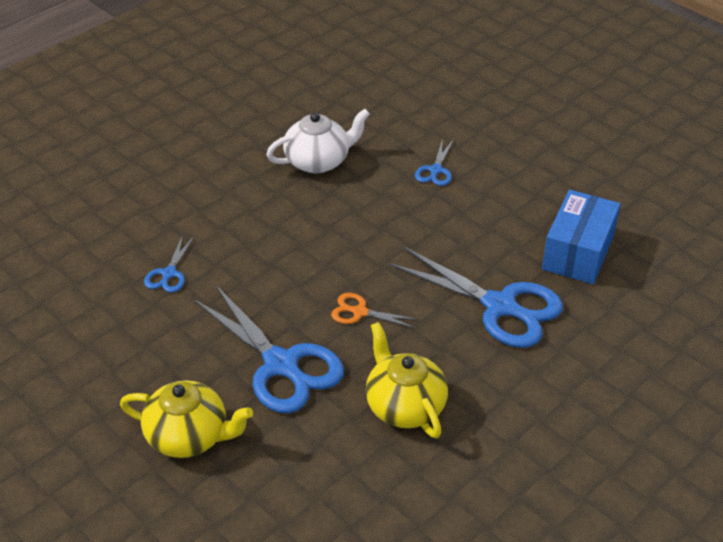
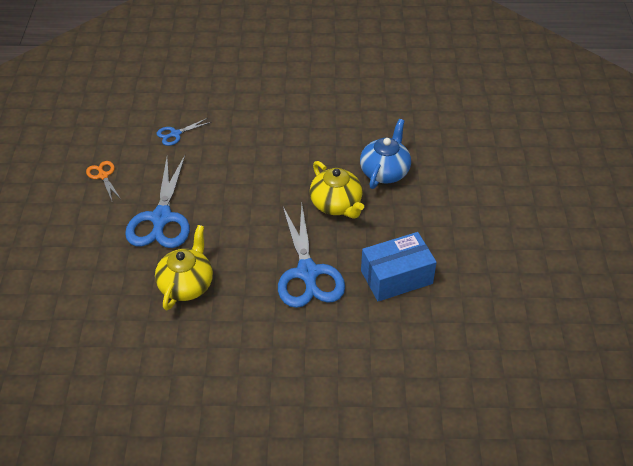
camera: 45 degrees right, 5 degrees up
(189, 436) = (79, 220): yellow teapot -> yellow teapot (336, 204)
(318, 161) = (328, 123): white teapot -> none
(360, 312) = (233, 220): orange scissors -> orange scissors (103, 176)
(435, 170) = (385, 171): blue scissors -> blue teapot

